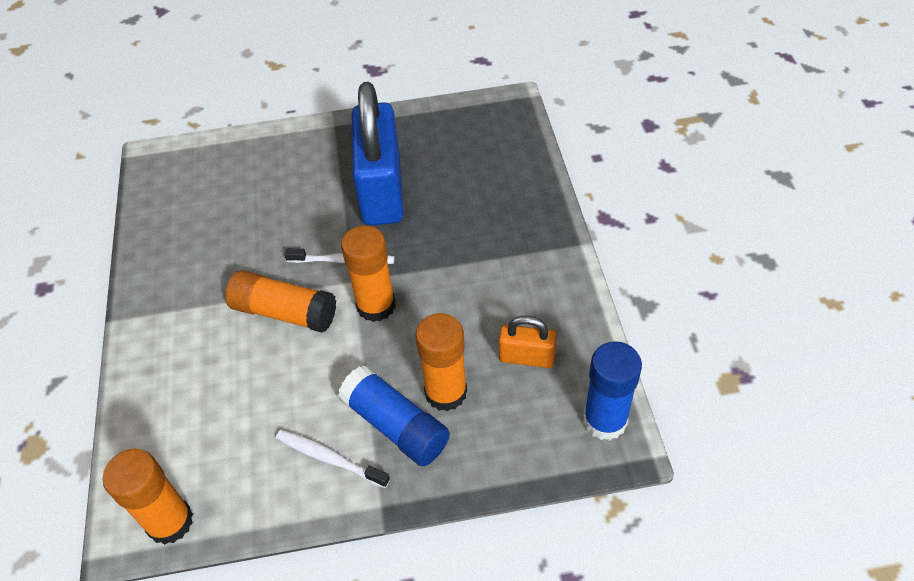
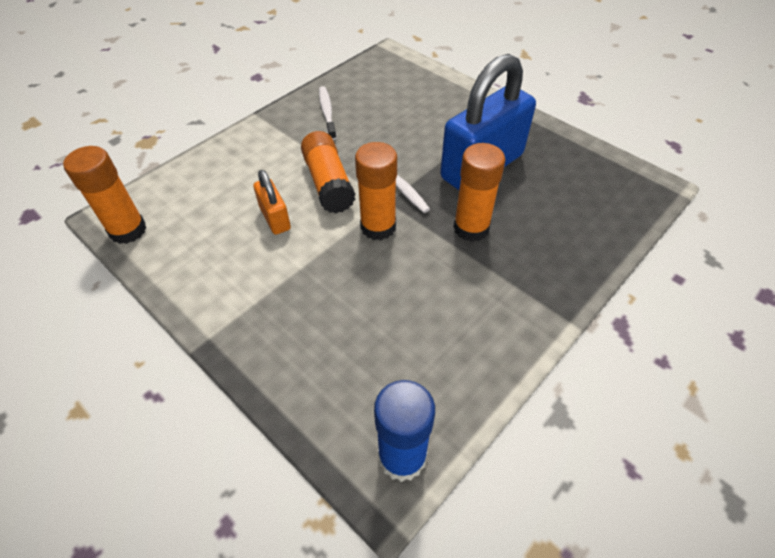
camera: 50 degrees right, 0 degrees up
(329, 458) = (228, 281): white toothbrush -> white toothbrush (327, 113)
(395, 426) = (283, 303): blue glue stick -> none
(446, 392) = (337, 317): orange glue stick -> orange glue stick (471, 228)
(527, 357) = (416, 353): orange padlock -> orange padlock (275, 218)

